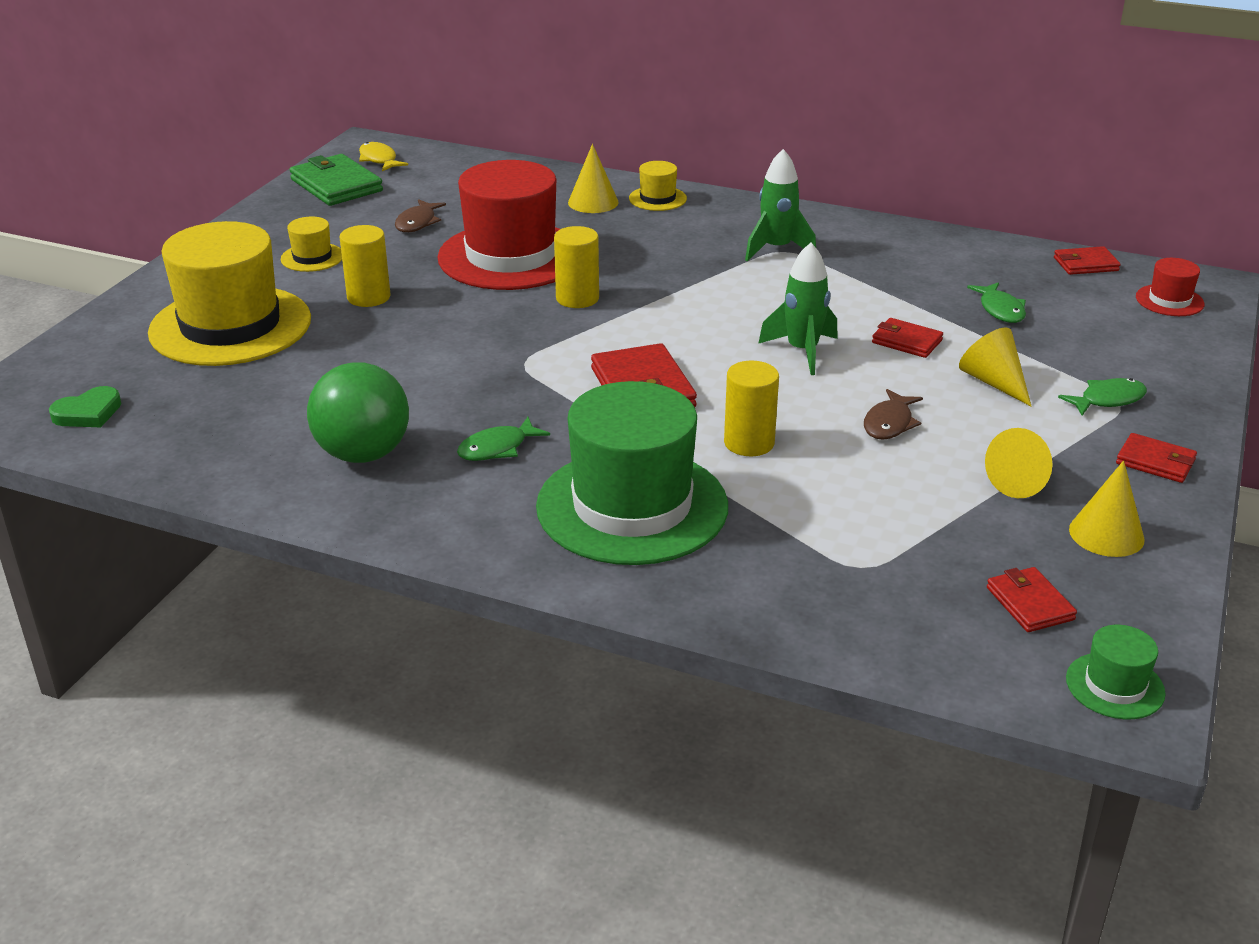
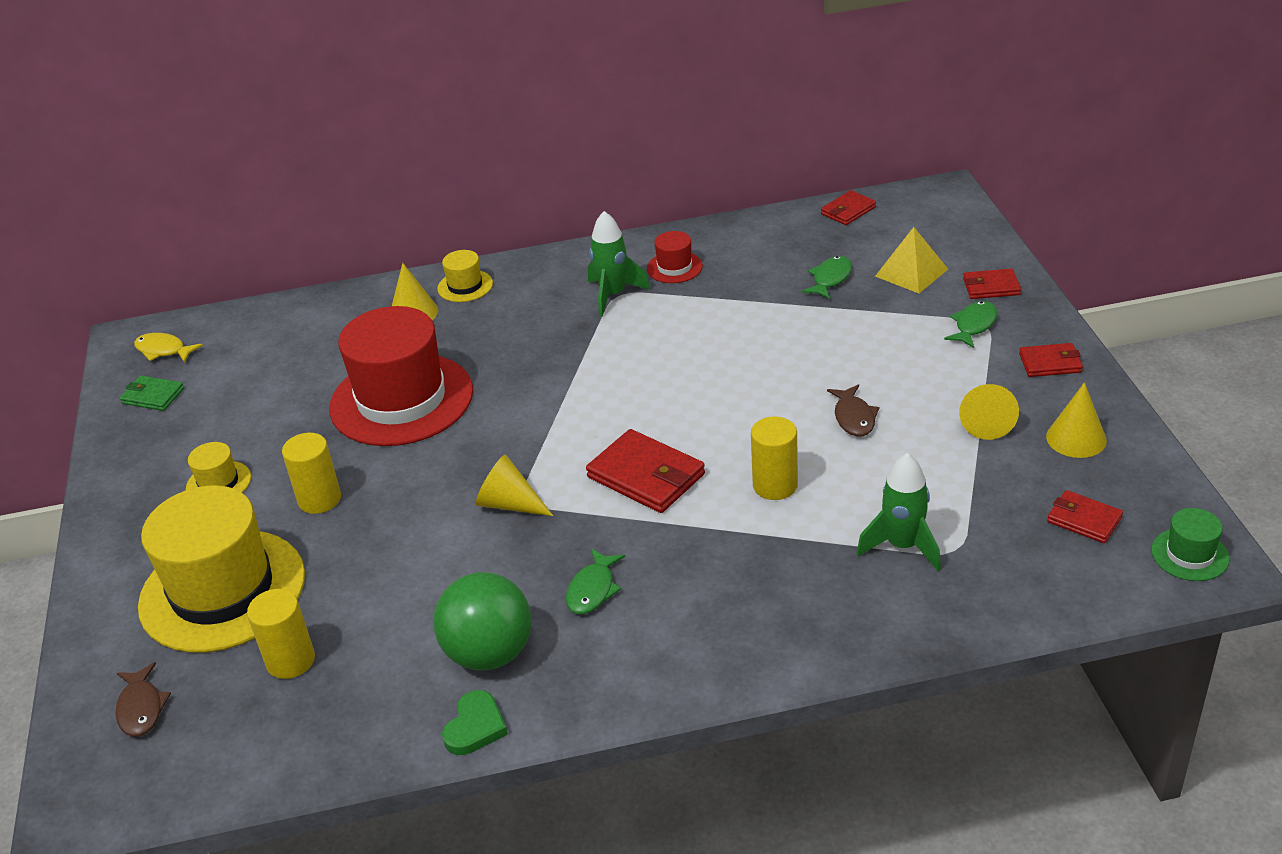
camera: 30 degrees left, 5 degrees up
(88, 413) = (189, 747): green heart -> green heart (475, 727)
(336, 185) = (153, 396): green wallet -> green wallet, size x0.59
(417, 223) = (278, 402): brown fish -> brown fish (141, 708)
(577, 298) = (503, 416): yellow cylinder -> yellow cylinder (290, 660)
(632, 506) = (750, 586): green hat -> none
(802, 351) = (729, 383): green rocket -> green rocket (902, 546)
(906, 341) = (794, 338): red wallet -> red wallet (991, 287)
(994, 382) = (888, 346): yellow cone -> yellow cone (510, 504)
(1000, 310) = (830, 279): green fish -> green fish turned 105 degrees counterclockwise
(1092, 334) = (911, 272): none -> yellow pyramid
(1169, 300) = (932, 219): red hat -> red hat (674, 267)

